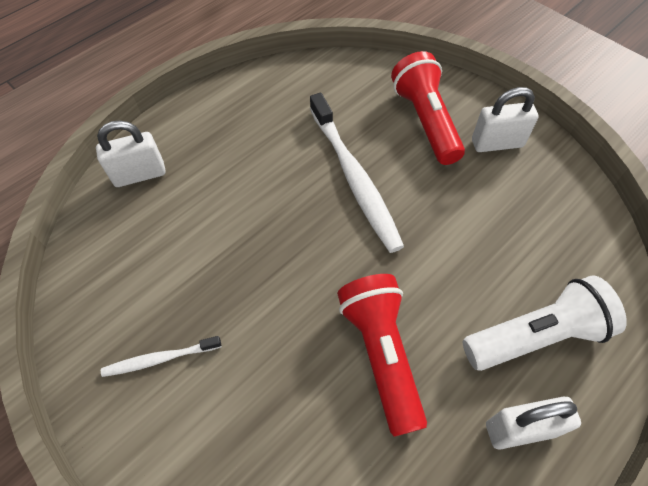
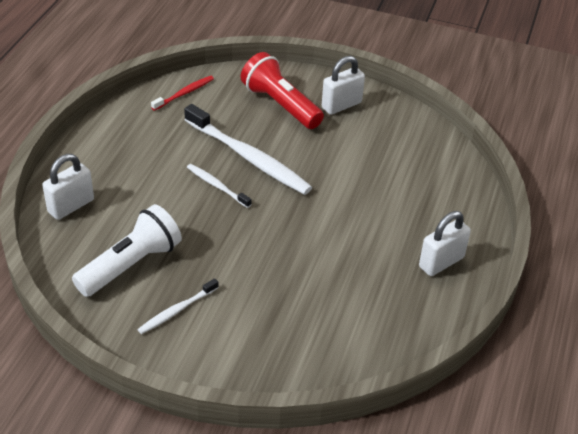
camera: 30 degrees left, 15 degrees down
(299, 203) = (217, 186): none -> white toothbrush
(330, 76) = (184, 93): none -> red toothbrush
(381, 354) = (332, 254): red flashlight -> none
(536, 336) = (426, 211): white flashlight -> white flashlight (131, 265)

